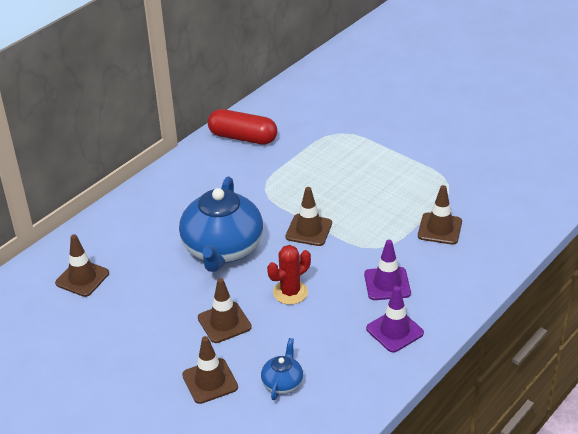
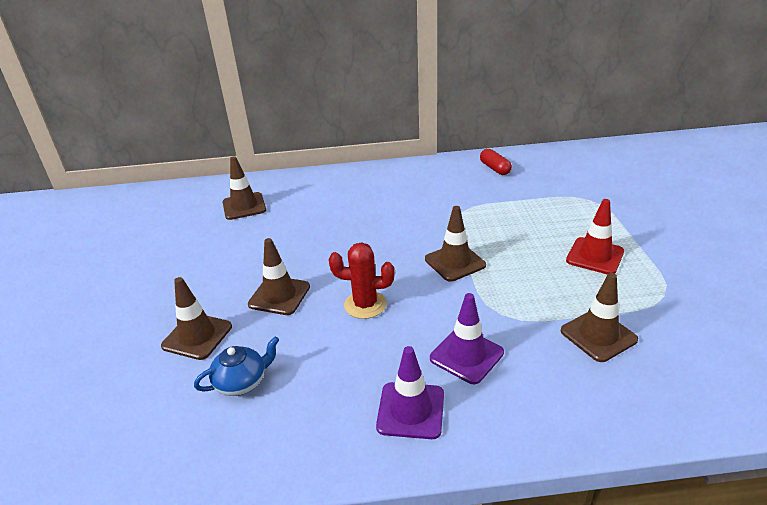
camera: 45 degrees right, 5 degrees down
(222, 249) = (362, 239): blue teapot -> none
(243, 137) = (495, 168): red capsule -> red capsule, size x0.56
(387, 177) = (595, 256): none -> red traffic cone

